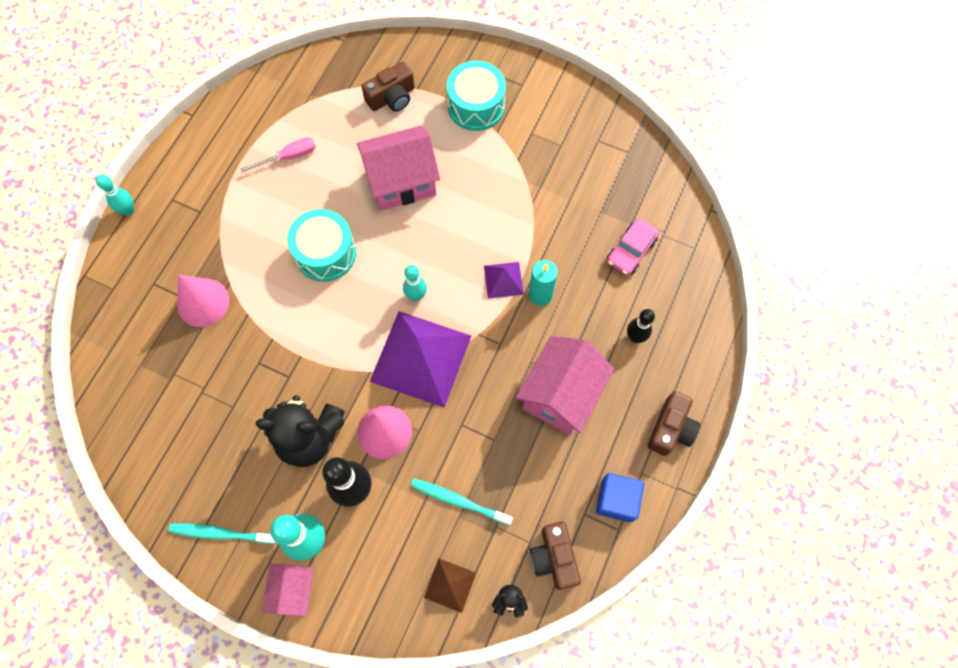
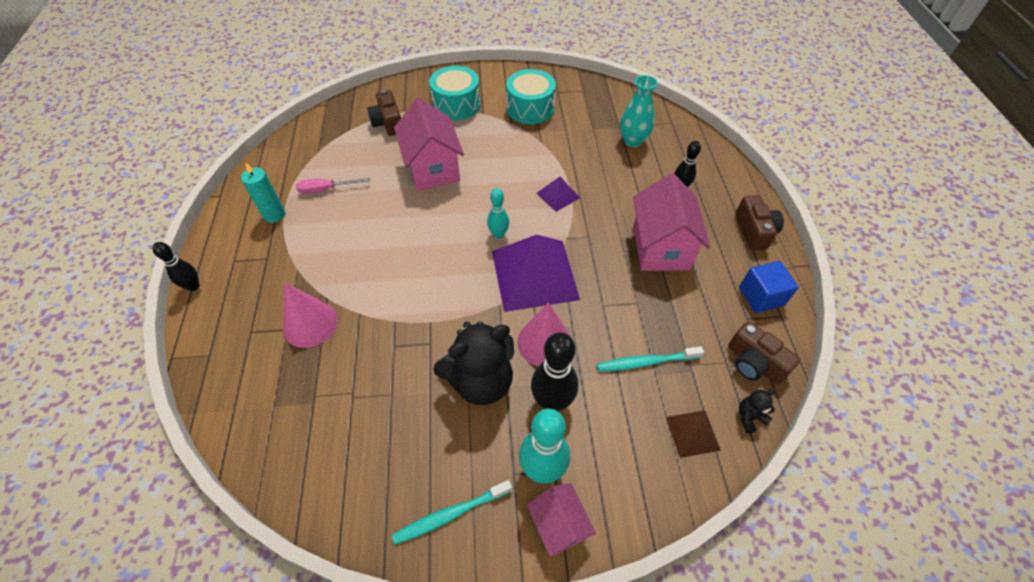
camera: 30 degrees left, 15 degrees down
(128, 210) = (193, 286): turquoise bowling pin -> black bowling pin
(288, 157) = (326, 189): pink screwdriver -> pink screwdriver turned 135 degrees counterclockwise
(325, 253) = (402, 239): turquoise drum -> turquoise drum (530, 108)
(392, 97) = (388, 123): brown camera -> brown camera turned 135 degrees clockwise
(401, 182) = (433, 169): pink house -> pink house turned 60 degrees counterclockwise
(540, 295) = (592, 192): turquoise candle -> turquoise candle (274, 215)
(631, 251) = (633, 141): pink car -> turquoise vase

